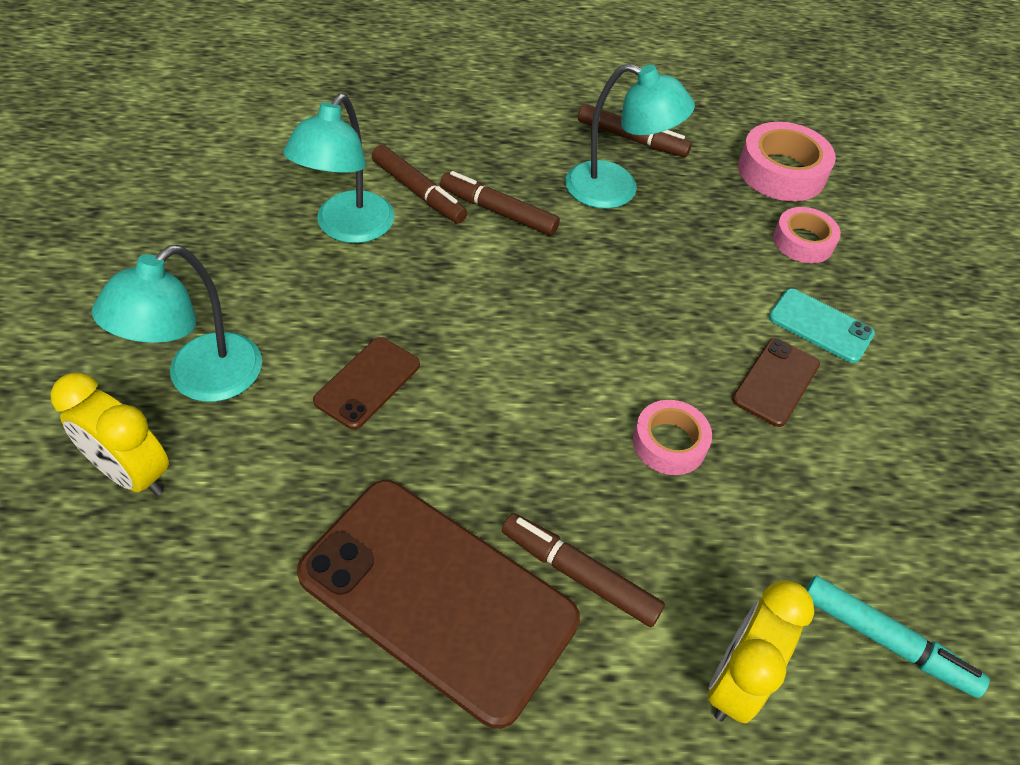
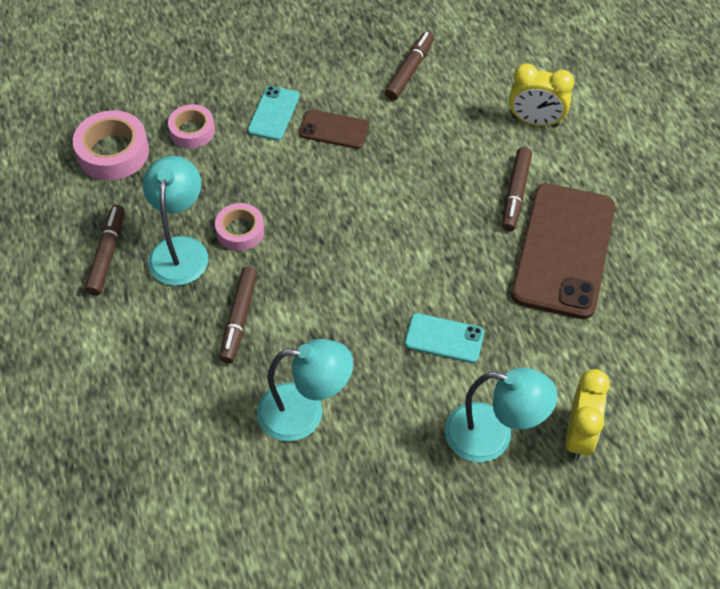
camera: 105 degrees left, 5 degrees up
(367, 383) = (444, 338): brown phone -> turquoise phone
(418, 192) = (239, 380): brown marker -> brown marker (410, 70)
(669, 443) = (408, 172): pink tape -> pink tape (240, 231)
(886, 641) = (481, 69): turquoise marker -> none

